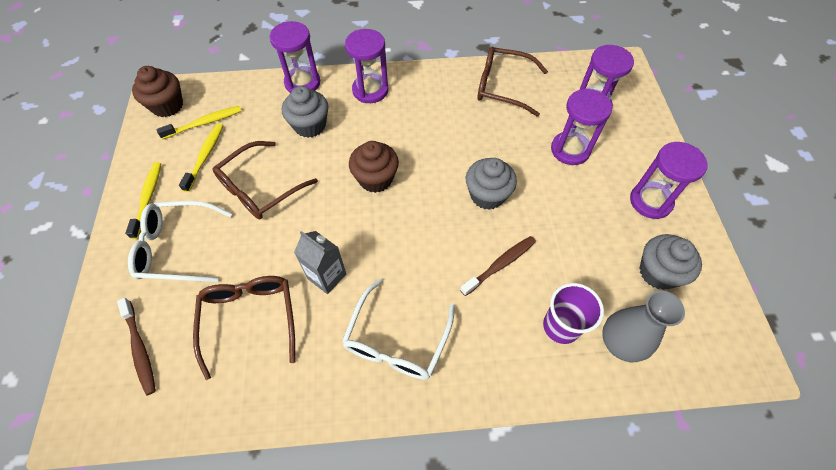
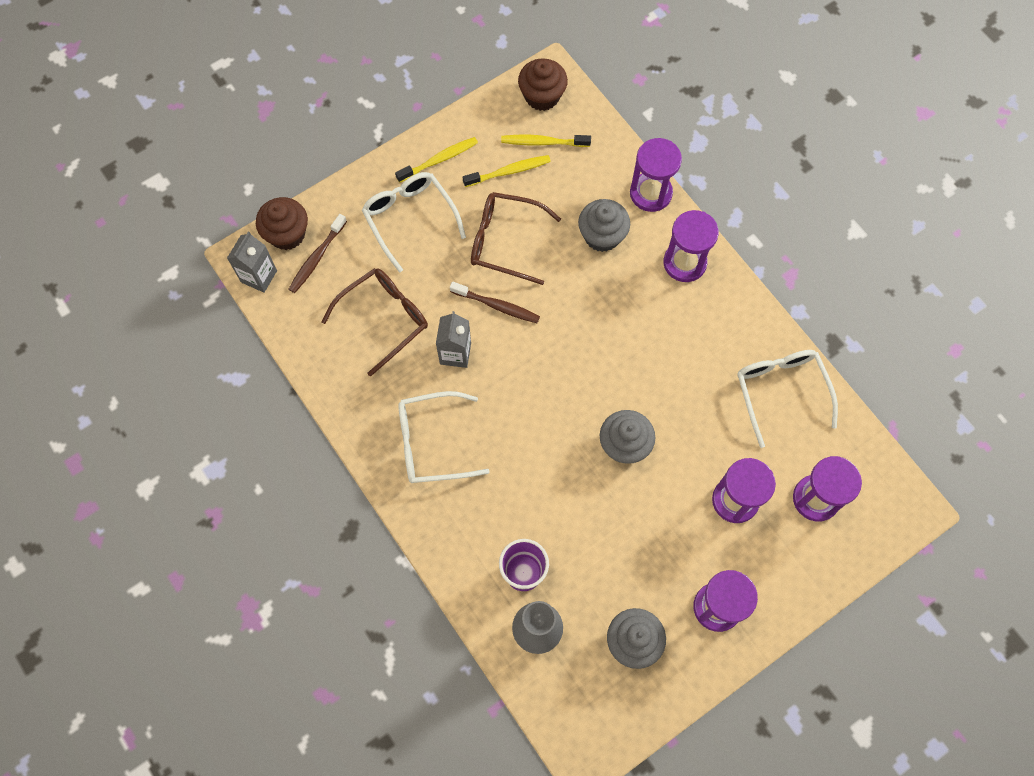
camera: 60 degrees right, 10 degrees up
(107, 420) = (259, 276): none -> grey carton
(204, 123) = (543, 142): yellow toothbrush -> yellow toothbrush turned 150 degrees clockwise
(375, 179) = (578, 333): brown cupcake -> brown cupcake (287, 234)
(500, 265) = (553, 492): brown toothbrush -> brown toothbrush (496, 305)
(503, 87) = (781, 392): brown glasses -> white glasses

